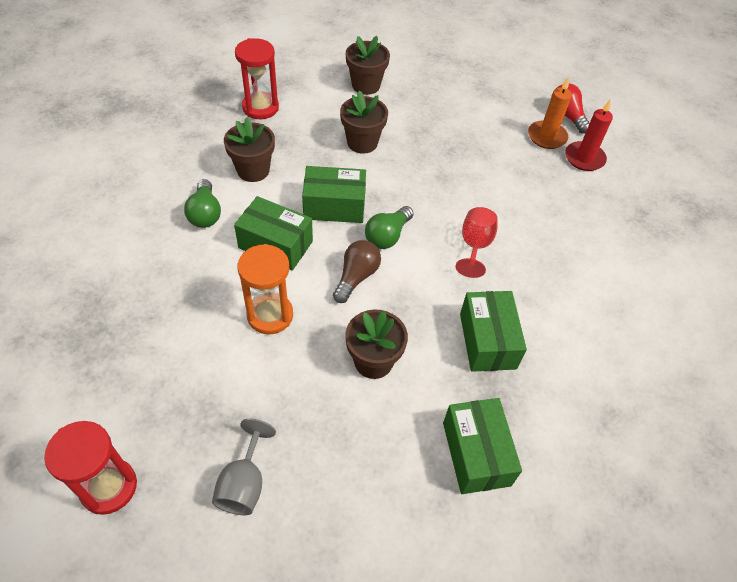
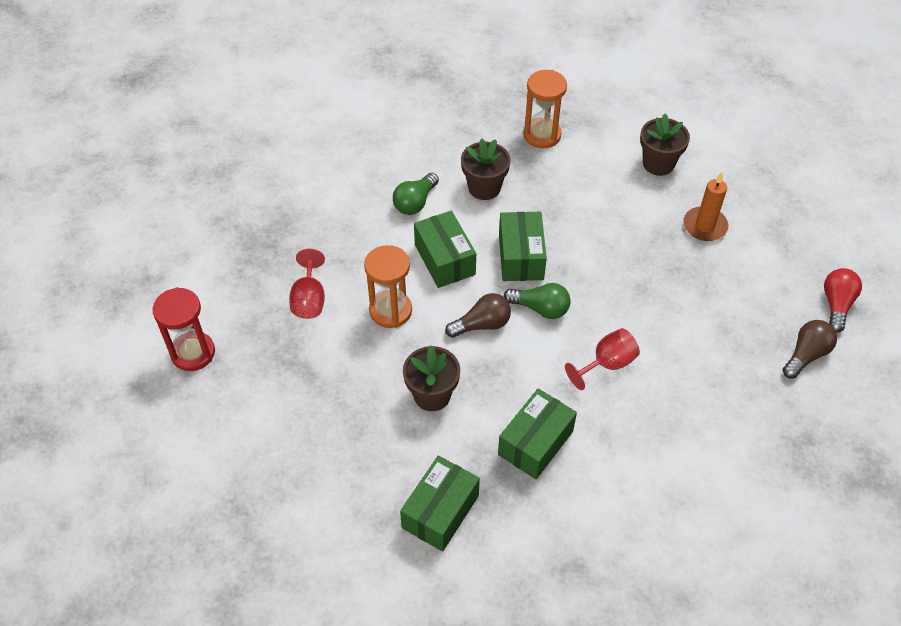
camera: 45 degrees right, 0 degrees up
(185, 354) = (309, 299): none -> red goblet
(244, 483) = (270, 411): grey goblet -> none
(260, 108) = (542, 135): red hourglass -> orange hourglass
(334, 206) = (521, 257): green box -> green box turned 45 degrees clockwise
(362, 143) = (600, 216): brown flower pot -> none
(387, 236) = (540, 308): green light bulb -> green light bulb turned 150 degrees counterclockwise
(547, 137) = (789, 312): orange candle -> orange candle (704, 226)
(584, 158) = (806, 355): red candle -> brown light bulb

